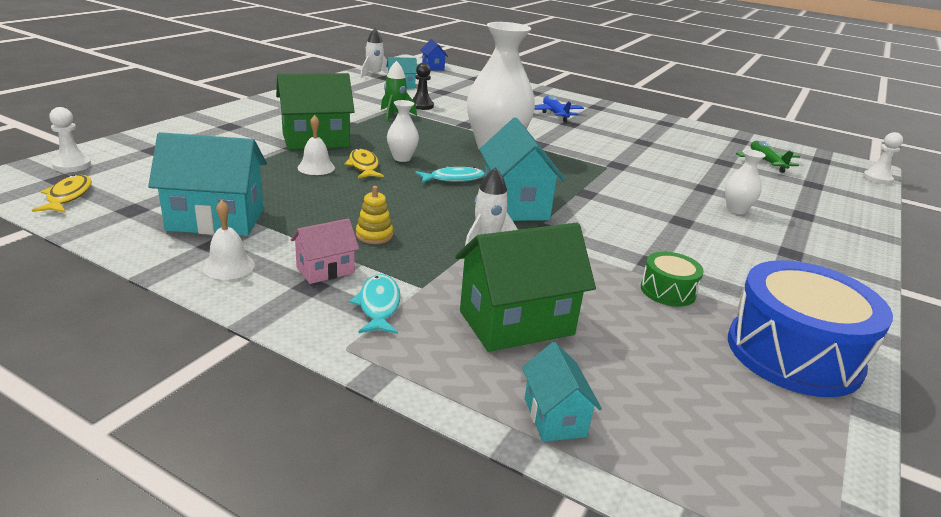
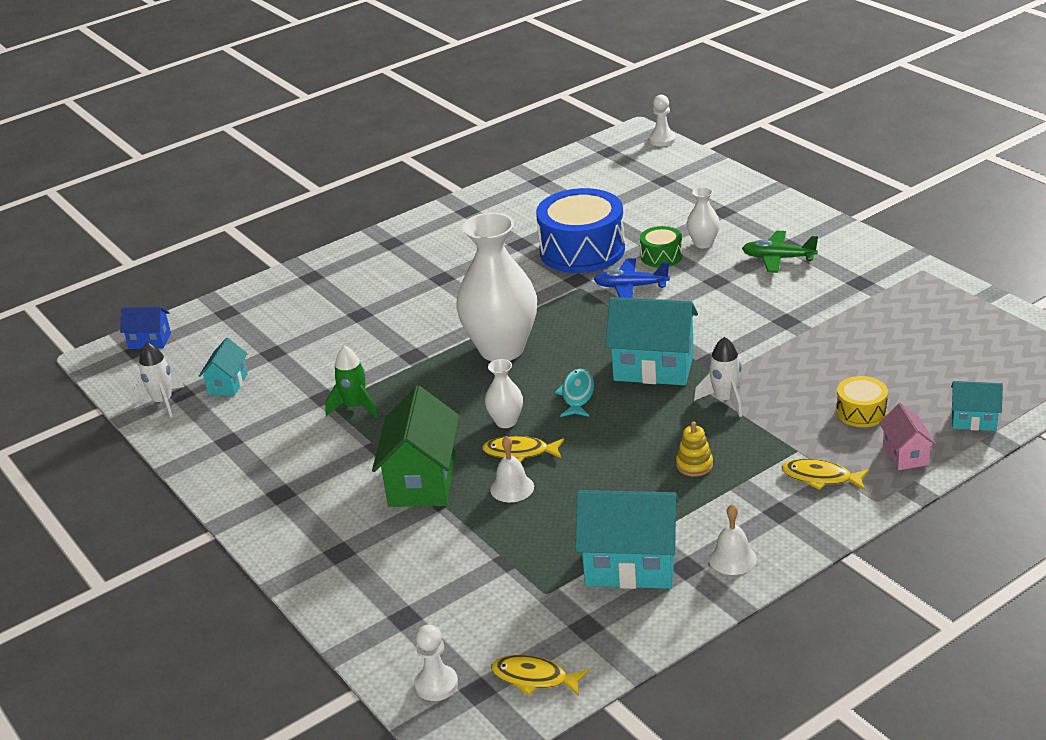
camera: 60 degrees left, 5 degrees up
(216, 220) = (630, 566): turquoise house -> turquoise house turned 75 degrees clockwise
(325, 270) = (754, 501): pink house -> pink house (905, 455)
(378, 306) = (821, 477): turquoise fish -> yellow fish
(421, 106) = (326, 379): black pawn -> none
(516, 323) = (861, 412): green house -> yellow drum
(555, 114) = (403, 280): blue plane -> blue plane (630, 287)
(668, 291) = (832, 326): green drum -> green drum (661, 256)
(766, 162) = (602, 186): green plane -> green plane (778, 258)
(793, 353) = (925, 299): blue drum -> blue drum (582, 250)

